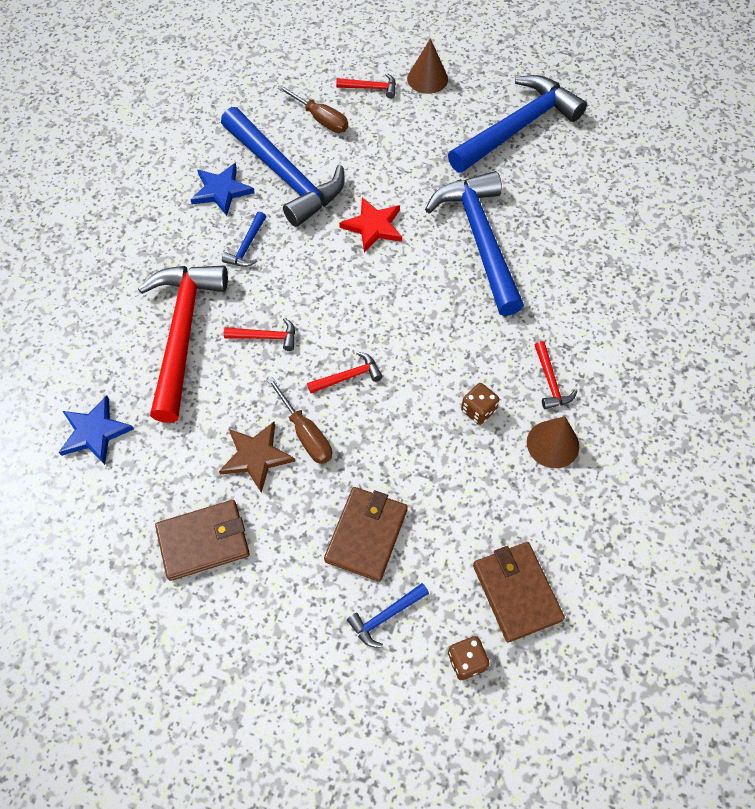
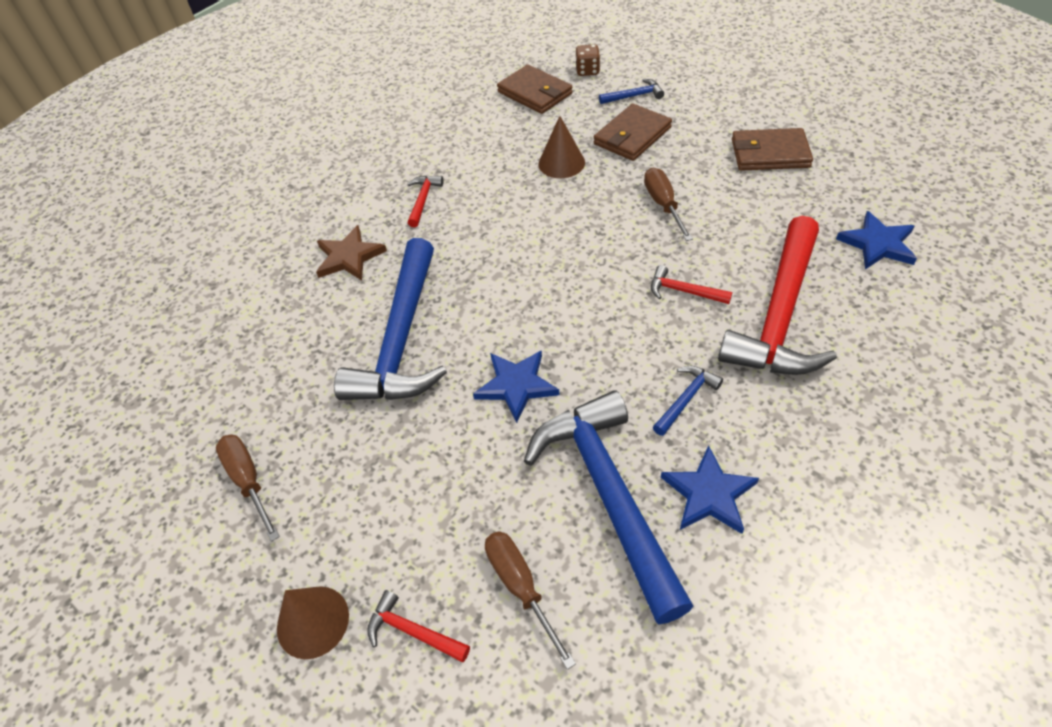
camera: 155 degrees left, 10 degrees down
(256, 457) = (714, 197): brown star -> brown star (349, 257)
(348, 376) = (607, 239): red hammer -> none
(373, 226) = (516, 385): red star -> blue star
(478, 410) = (499, 192): brown dice -> none
(516, 592) = (535, 93): brown wallet -> brown wallet turned 45 degrees counterclockwise
(518, 127) = (248, 481): blue hammer -> brown screwdriver
(552, 444) = (452, 161): brown cone -> brown cone (561, 163)

